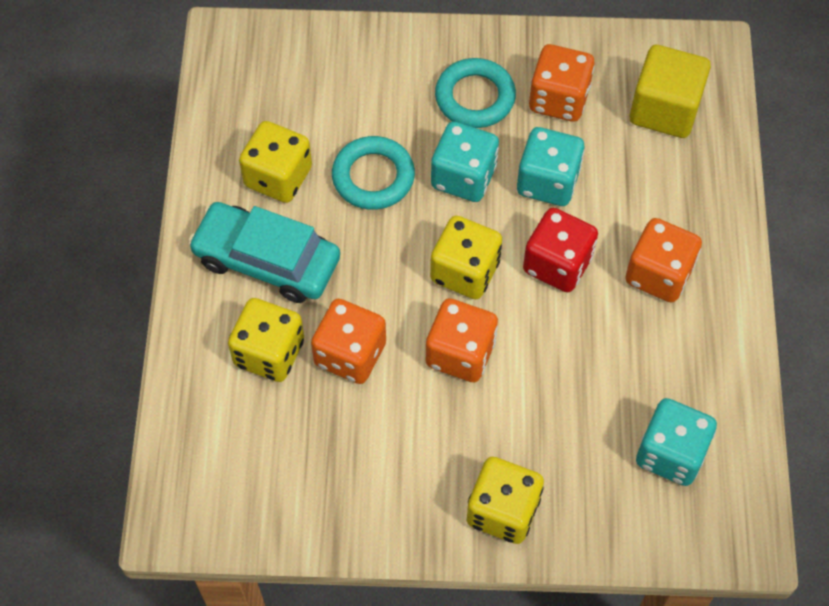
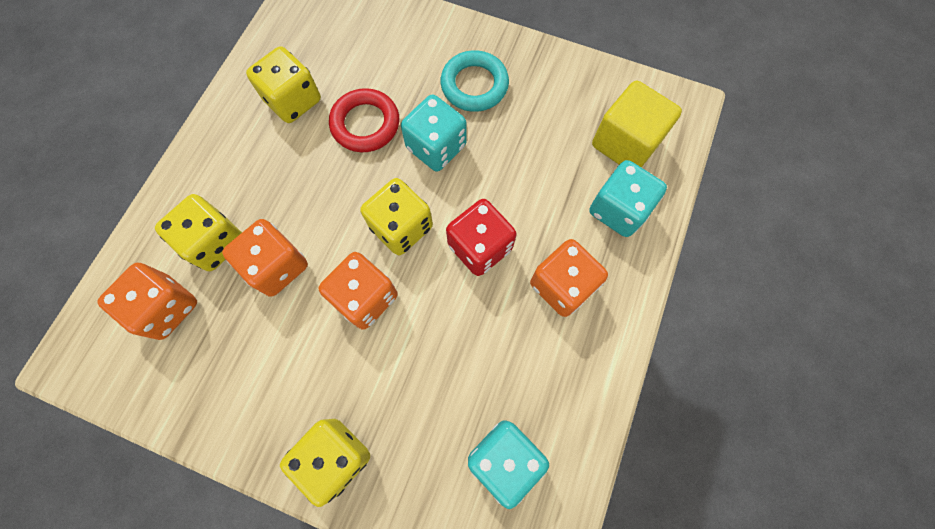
camera: 20 degrees right, 10 degrees up
(267, 260) = (252, 165): turquoise car -> none
(373, 177) = (365, 124): turquoise ring -> red ring
(548, 182) = (502, 173): turquoise dice -> turquoise dice (618, 210)
(559, 99) = (541, 107): orange dice -> orange dice (167, 307)

